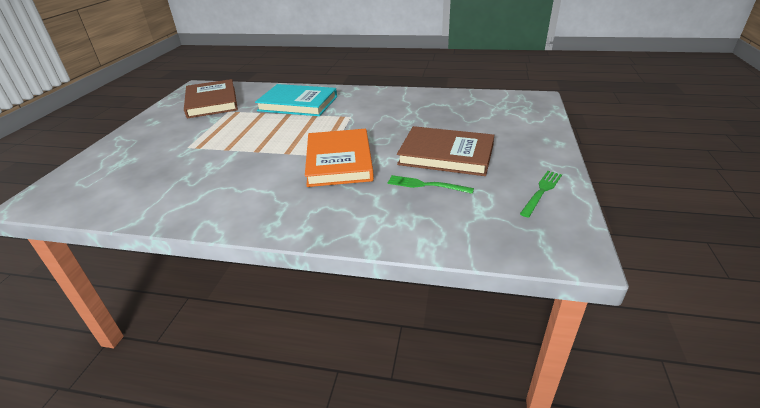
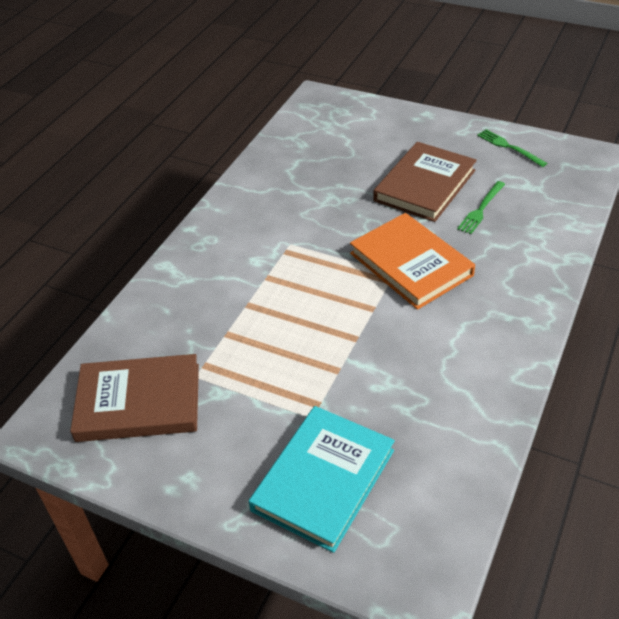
camera: 75 degrees left, 10 degrees up
(298, 104) = (214, 293): turquoise book -> turquoise book (323, 480)
(339, 161) = (411, 264): orange book -> orange book turned 45 degrees clockwise

